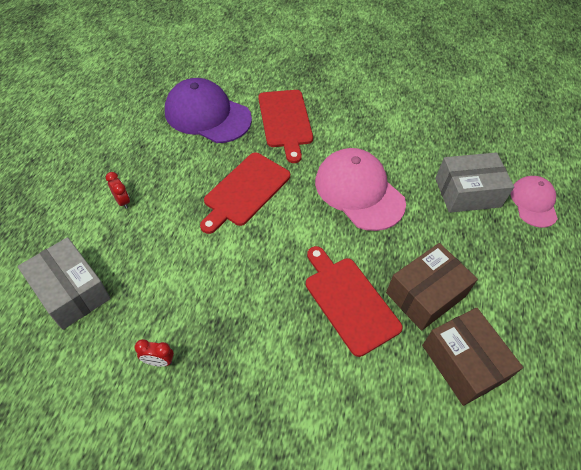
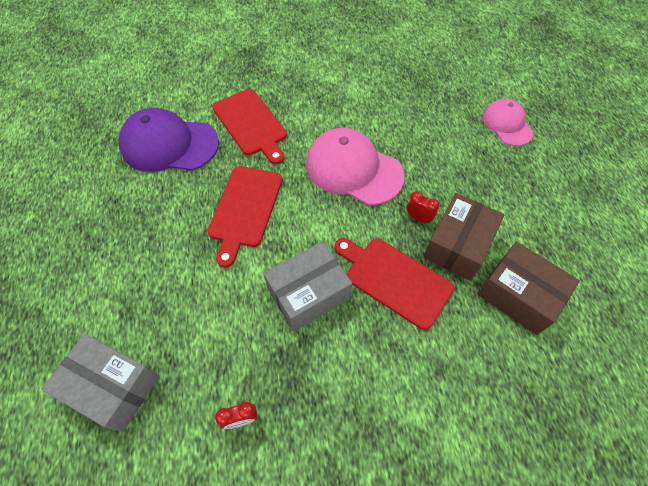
camera: 20 degrees left, 5 degrees up
(122, 201) = (122, 267): red clock -> red clock (418, 218)
(467, 192) = (449, 135): grey box -> grey box (308, 293)

